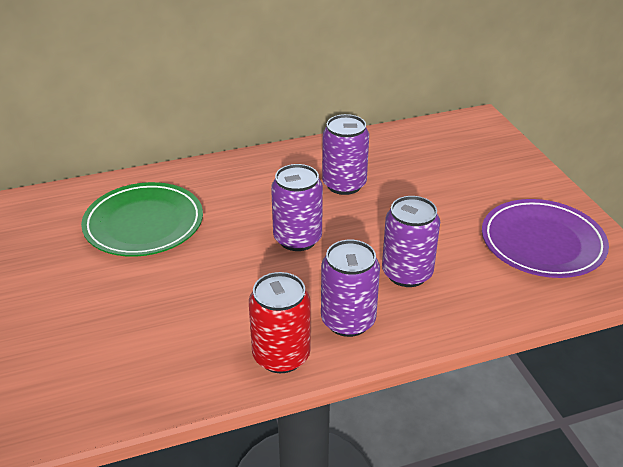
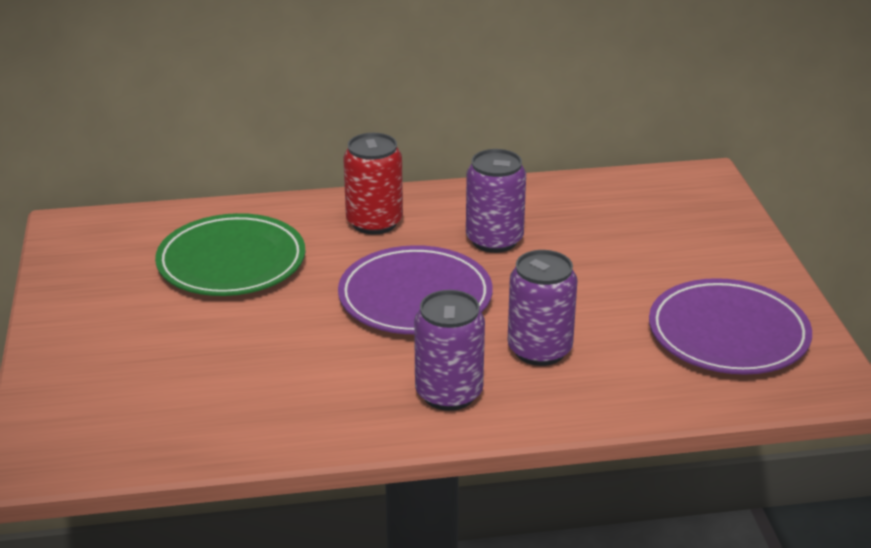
camera: 10 degrees right, 5 degrees down
(281, 356) = (357, 421): red can -> red can (374, 222)
(297, 239) = (415, 297): purple can -> purple plate

